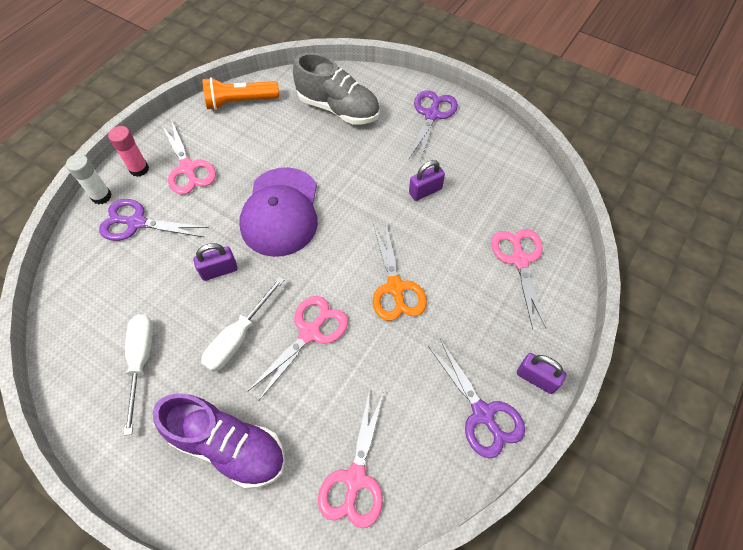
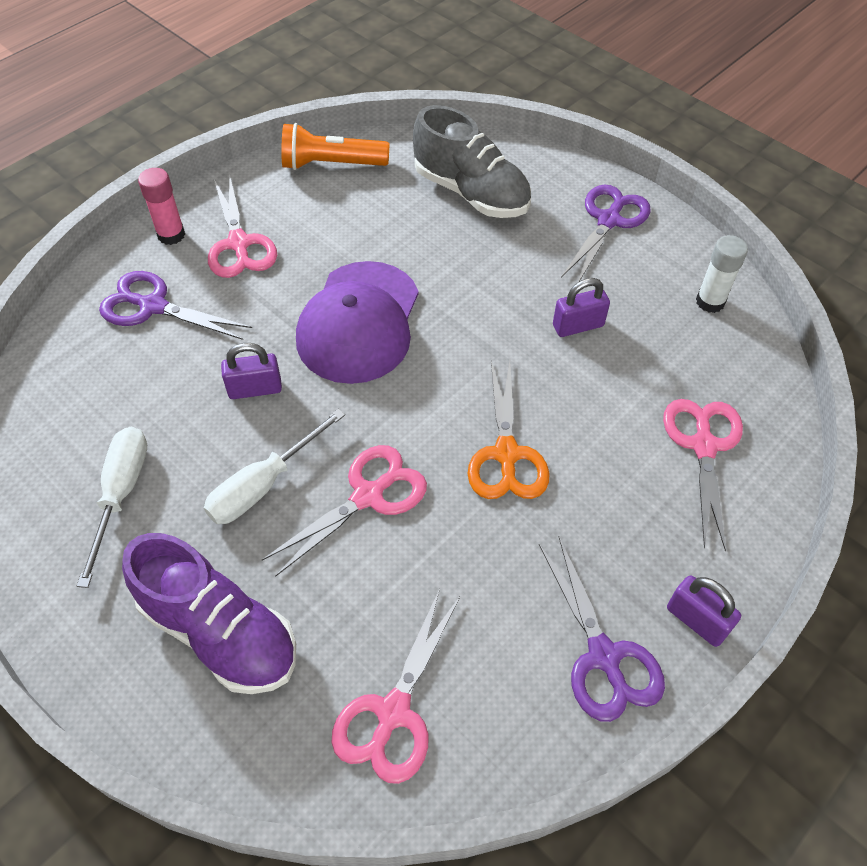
camera: 10 degrees right, 5 degrees down
(101, 196) = (112, 263): white glue stick -> white glue stick (710, 302)

